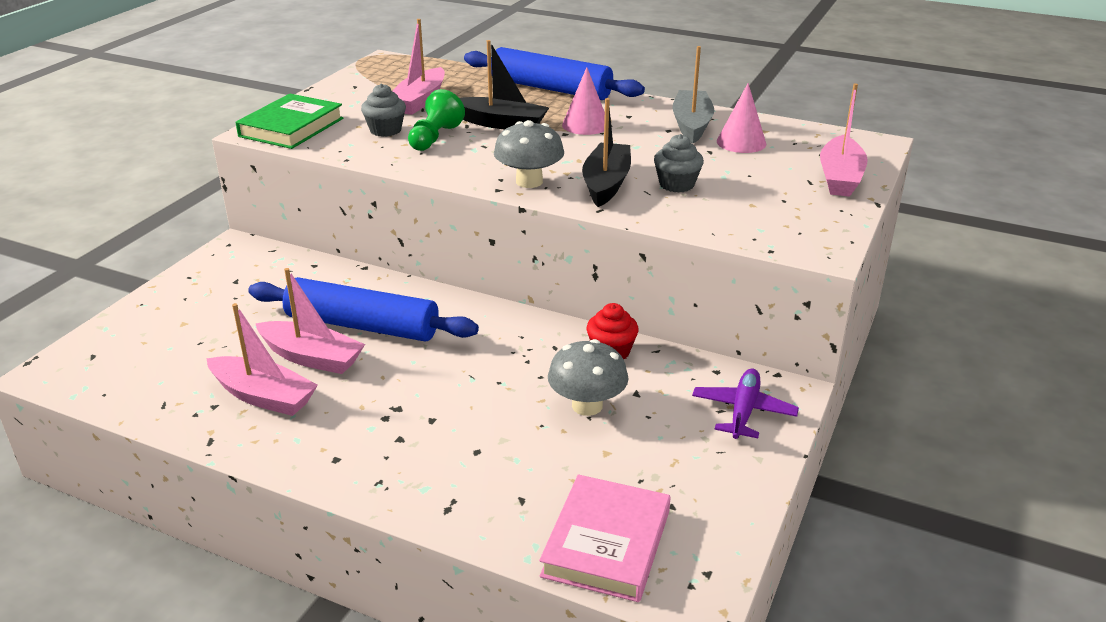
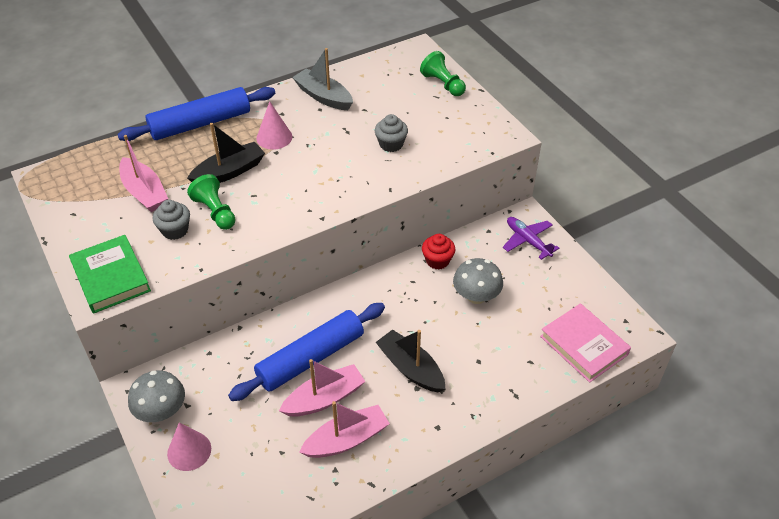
camera: 55 degrees left, 15 degrees up
(529, 182) = (326, 200): grey mushroom -> grey mushroom (161, 411)
(606, 184) = (362, 170): black boat -> black boat (410, 368)
(741, 142) = (366, 92): pink cone -> pink cone (189, 451)
(840, 178) = (443, 84): pink boat -> green pawn

